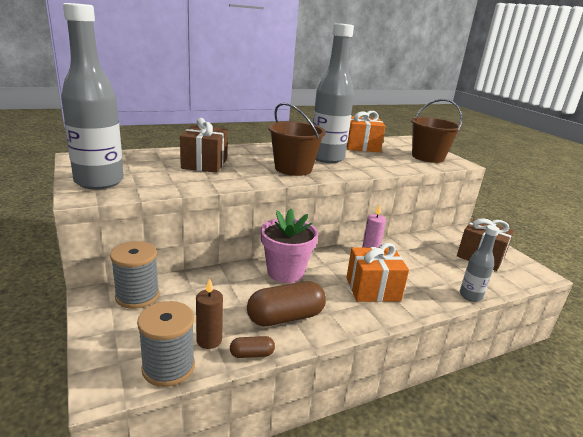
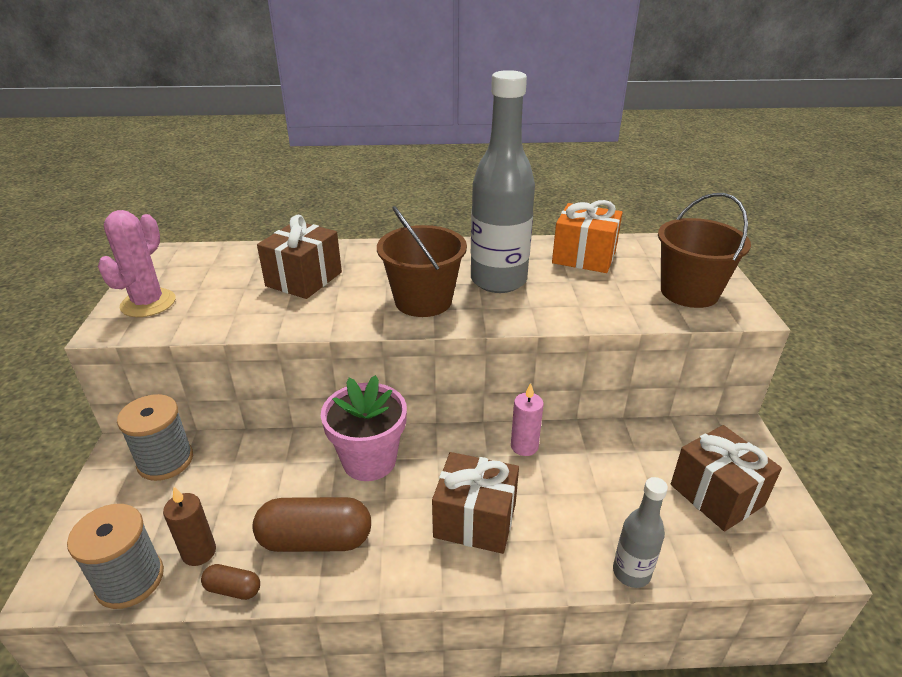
camera: 25 degrees right, 10 degrees up
(99, 182) = (148, 303): grey bottle -> pink cactus
(373, 289) = (475, 520): orange gift -> brown gift

